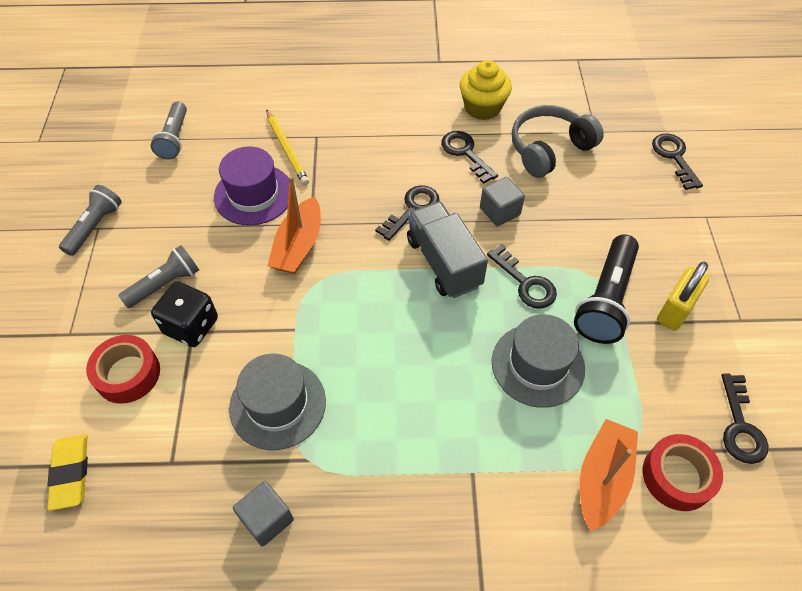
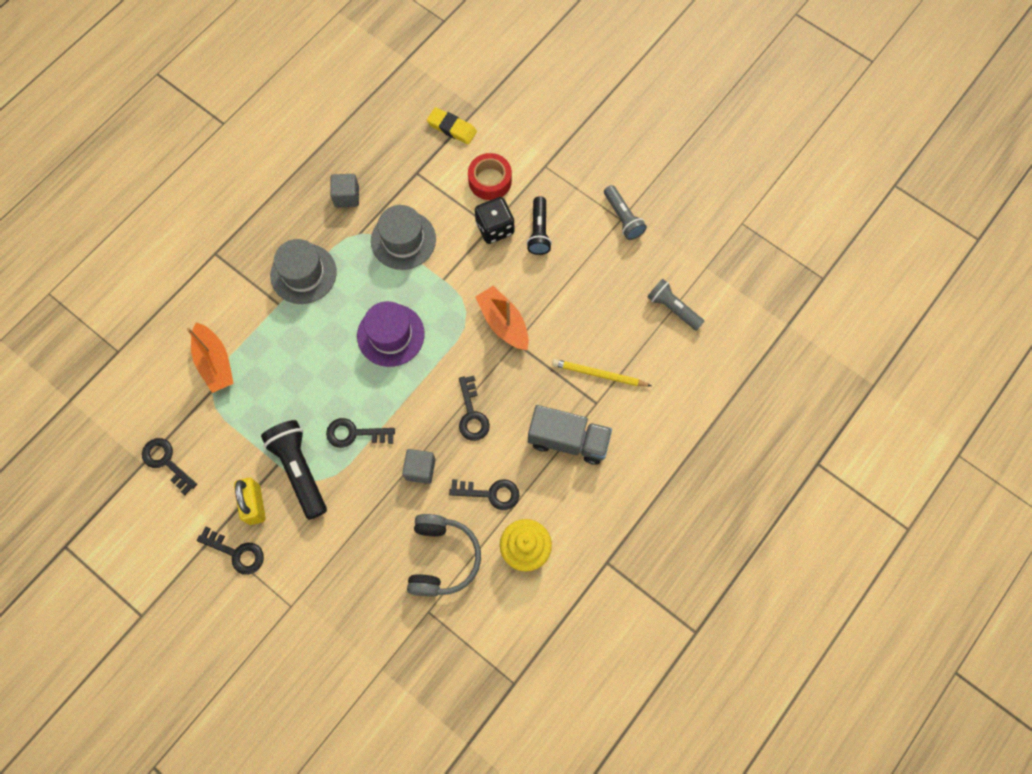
camera: 130 degrees right, 15 degrees up
(165, 284) = (539, 231): grey flashlight -> black flashlight
(253, 194) = (572, 325): purple hat -> purple hat (390, 335)
(443, 262) = (413, 398): grey truck -> grey truck (568, 440)
(537, 365) = (299, 389): grey hat -> grey hat (303, 273)
(674, 157) = (354, 644): black key -> black key (237, 553)
(677, 476) = (179, 400): red tape -> none

